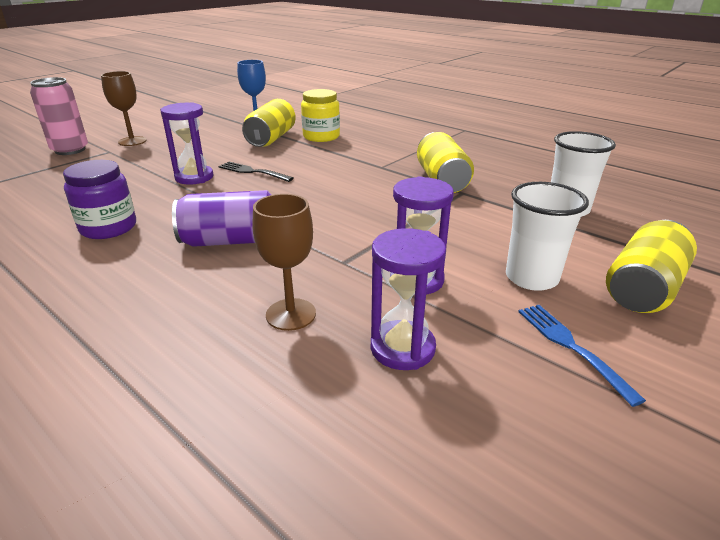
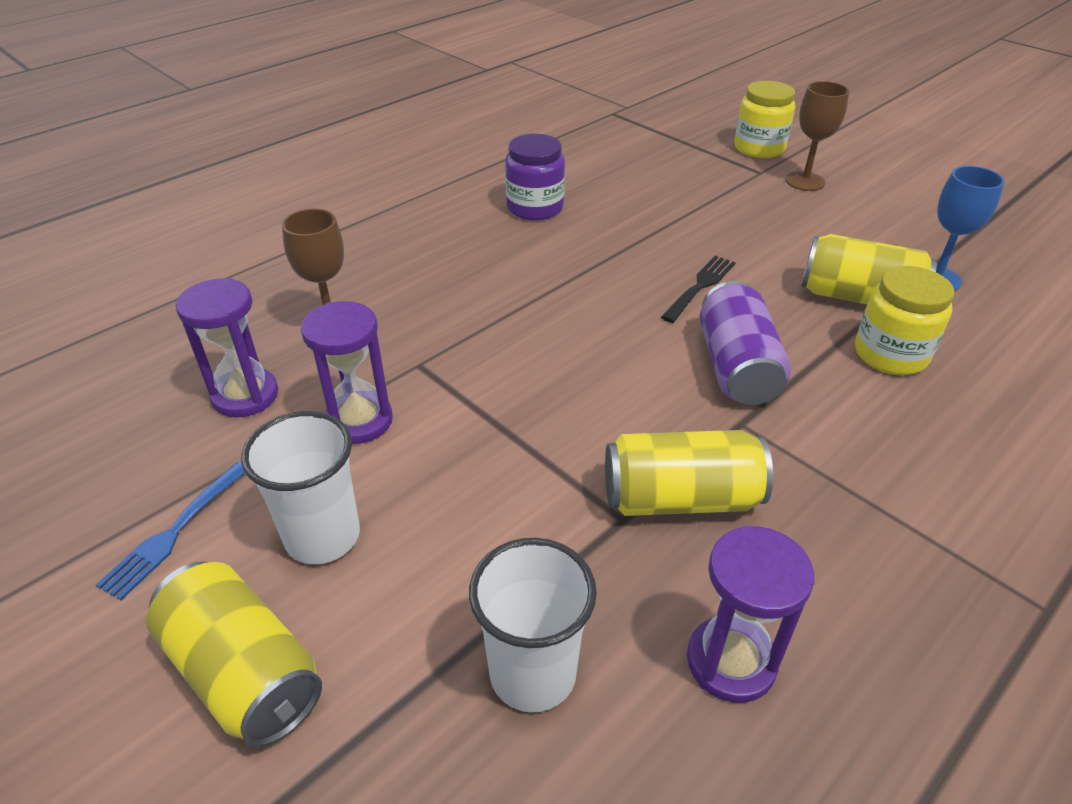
camera: 95 degrees right, 10 degrees up
(70, 150) = (759, 148): pink can -> yellow jar
(194, 177) = (675, 242): purple hourglass -> purple hourglass (731, 662)
(232, 241) = (490, 283): purple can -> purple can (736, 367)
(572, 347) = (175, 531): blue fork -> blue fork turned 135 degrees clockwise

